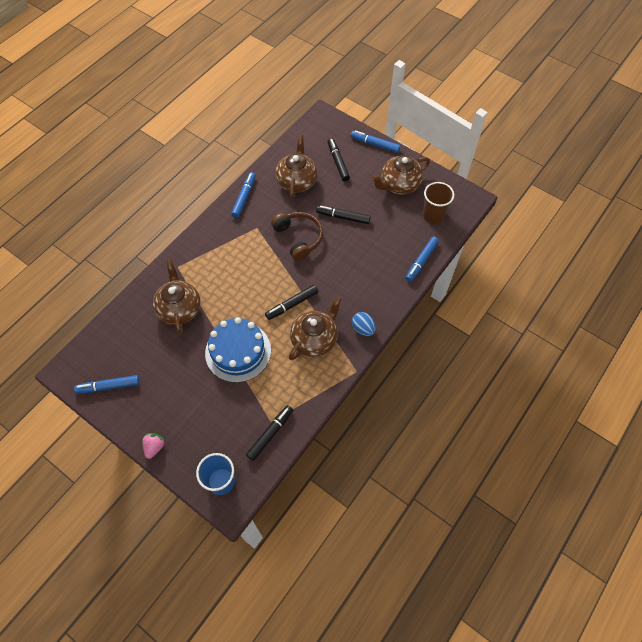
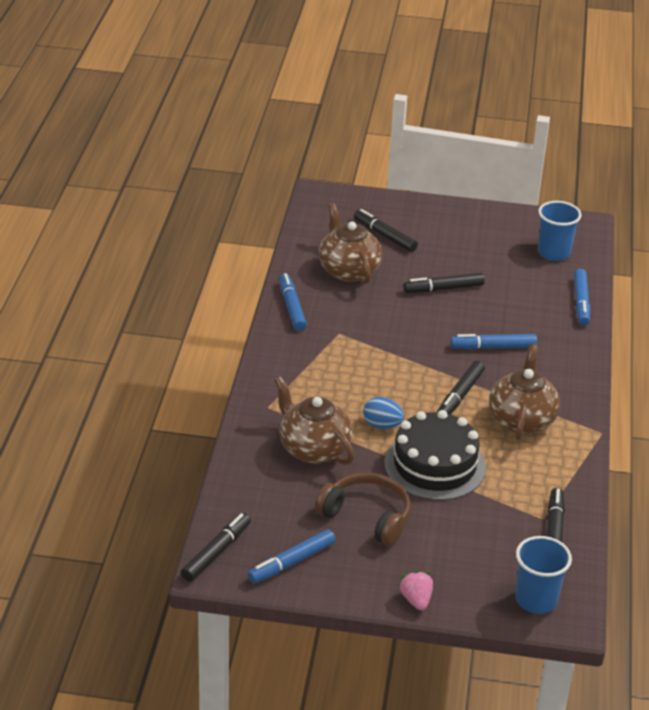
camera: 30 degrees left, 25 degrees down
(76, 360) = (216, 552): none -> black marker
(238, 351) = (434, 465): blue cake -> black cake
(299, 238) = (406, 326): brown headphones -> brown headphones (367, 516)
(363, 328) = (571, 389): blue egg -> blue egg (382, 425)
(375, 144) = (416, 205): blue marker -> blue marker (493, 347)
(399, 185) = (484, 236): brown teapot -> none
(433, 214) = (553, 253): brown cup -> blue cup

